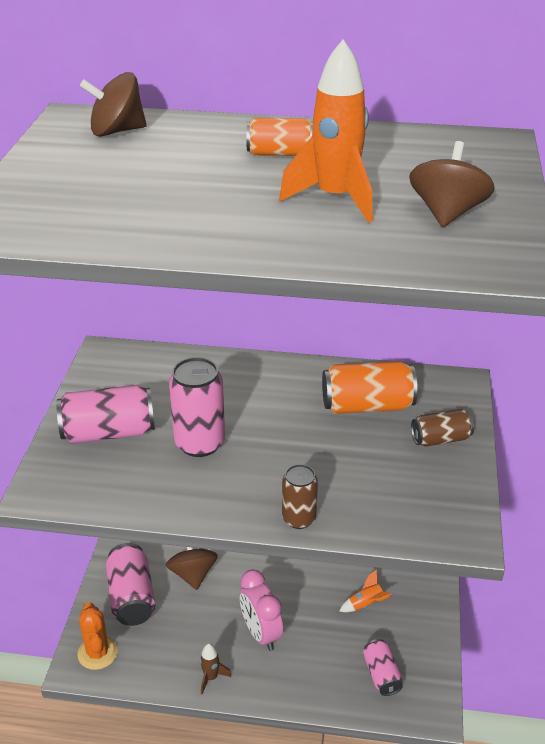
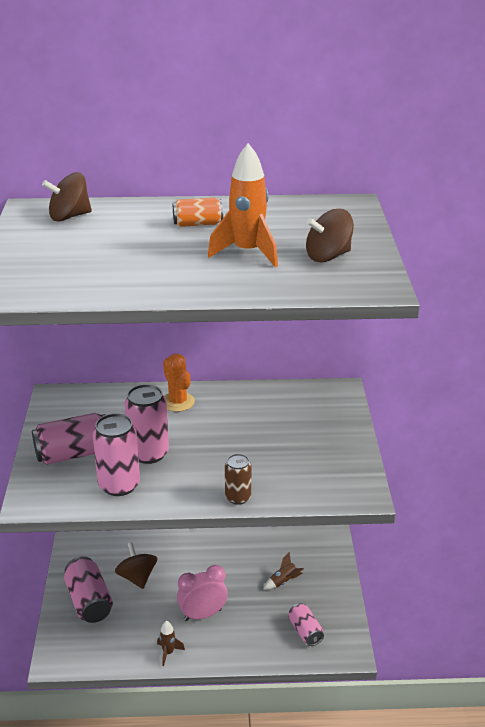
camera: 10 degrees left, 5 degrees down
(98, 653) = (69, 647): orange cactus -> orange cactus (178, 402)
(153, 482) = (119, 485): none -> pink can
(261, 633) = (202, 614): pink clock -> pink clock turned 105 degrees clockwise
(366, 604) = (283, 582): orange rocket -> brown rocket
(367, 406) = (273, 413): orange can -> none
(440, 439) = (333, 431): brown can -> none
(447, 213) = (328, 256): brown spinning top -> brown spinning top turned 120 degrees counterclockwise

